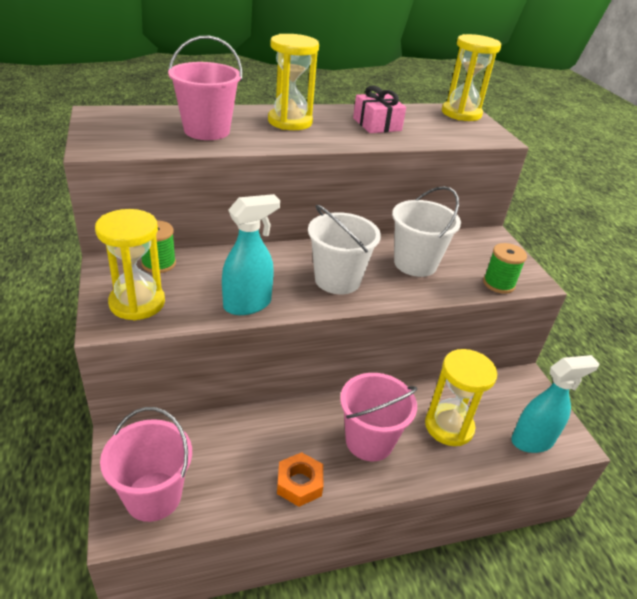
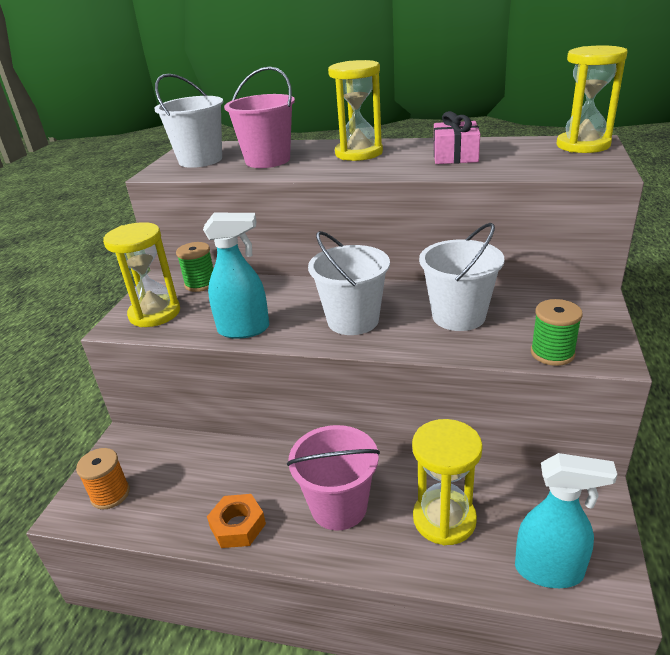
camera: 35 degrees right, 5 degrees down
(128, 131) = (200, 160): none -> white bucket
(153, 496) = (110, 494): pink bucket -> orange spool

